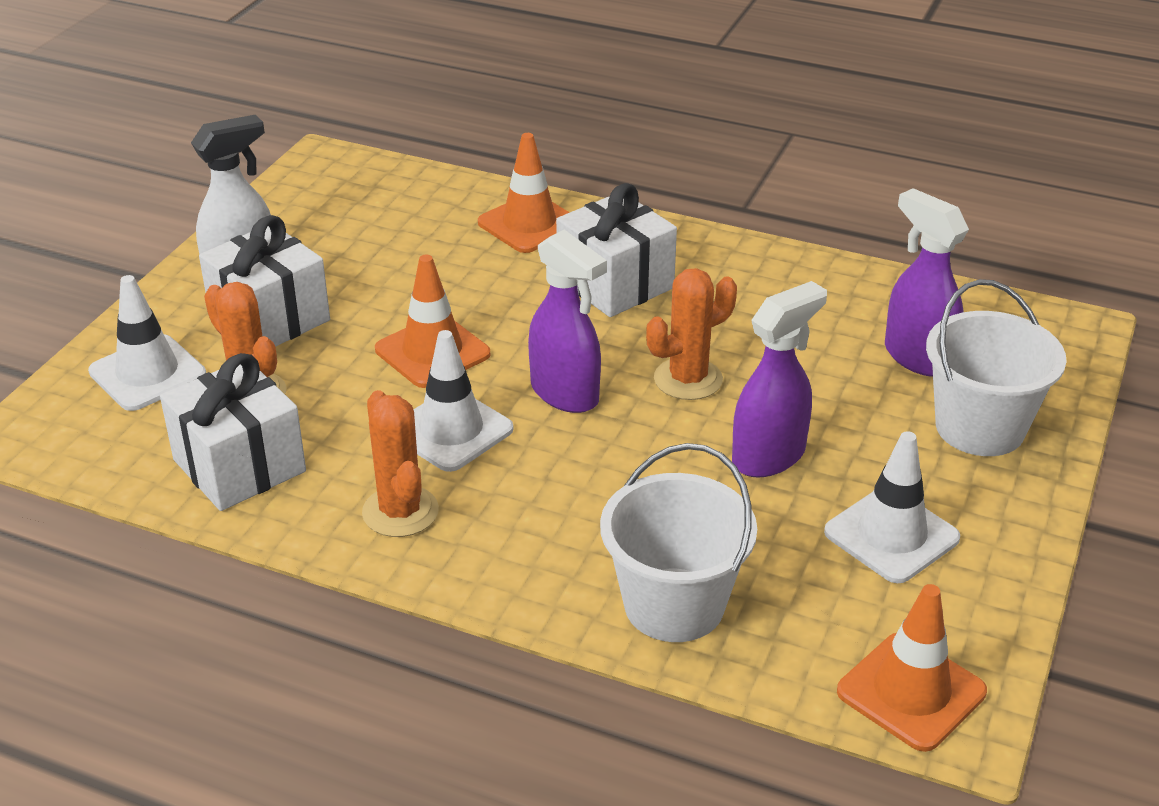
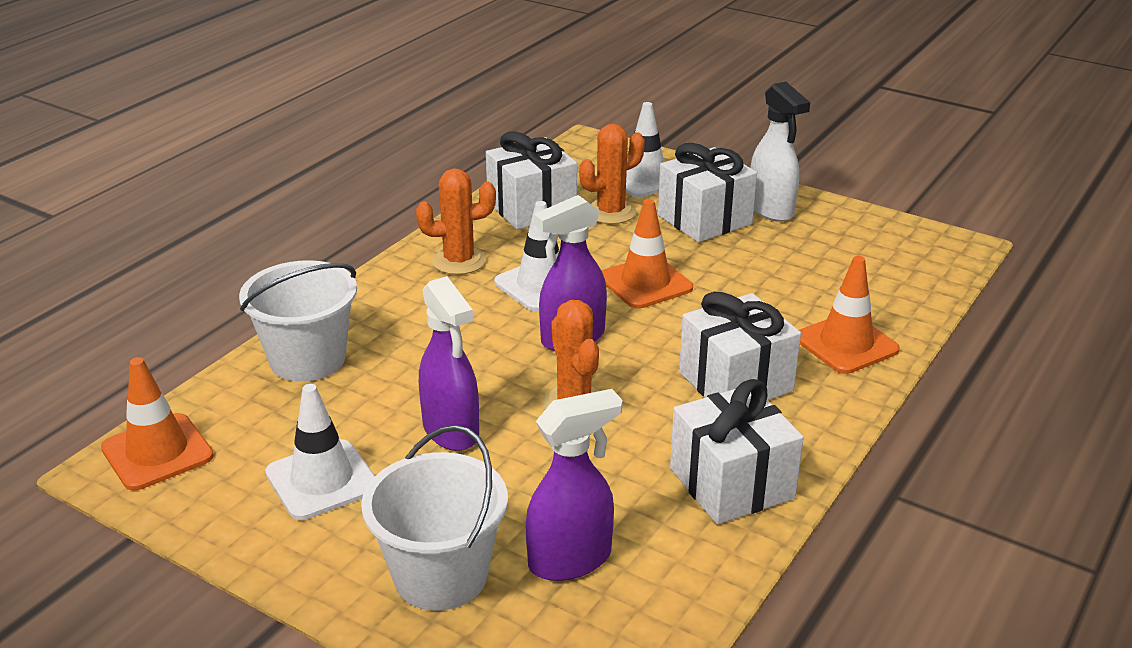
camera: 100 degrees right, 5 degrees down
(773, 280) = (731, 483): none -> white gift

